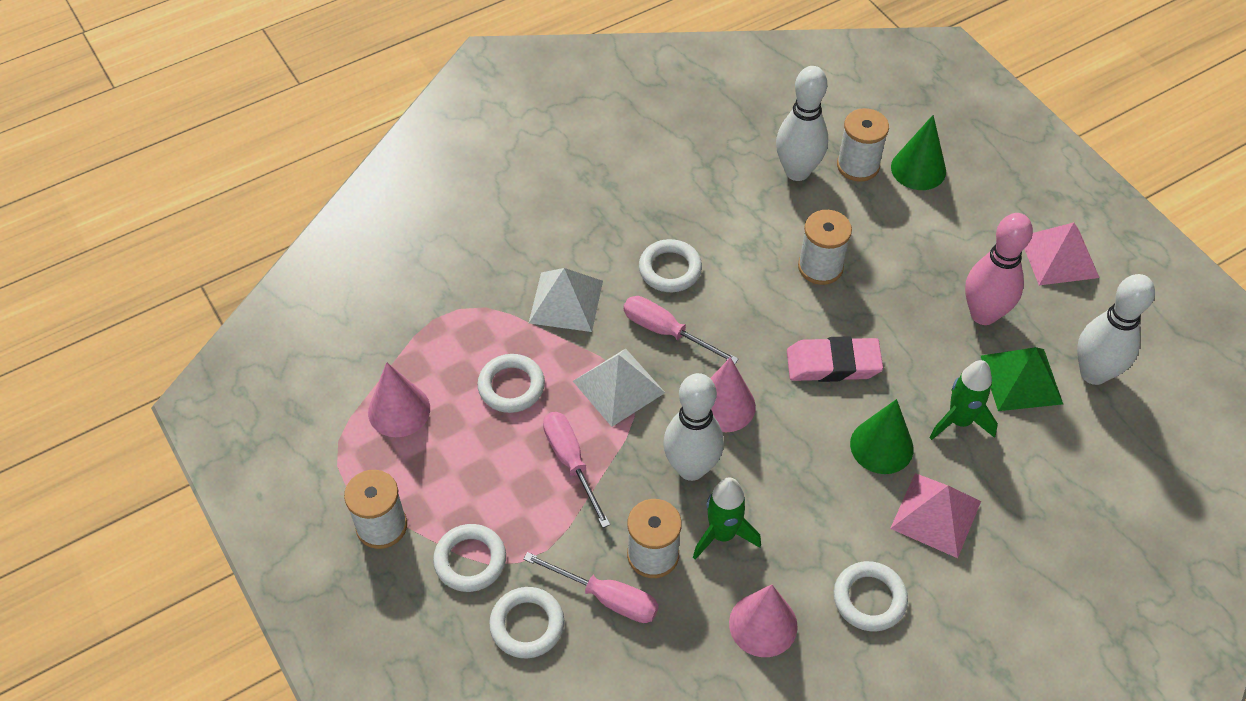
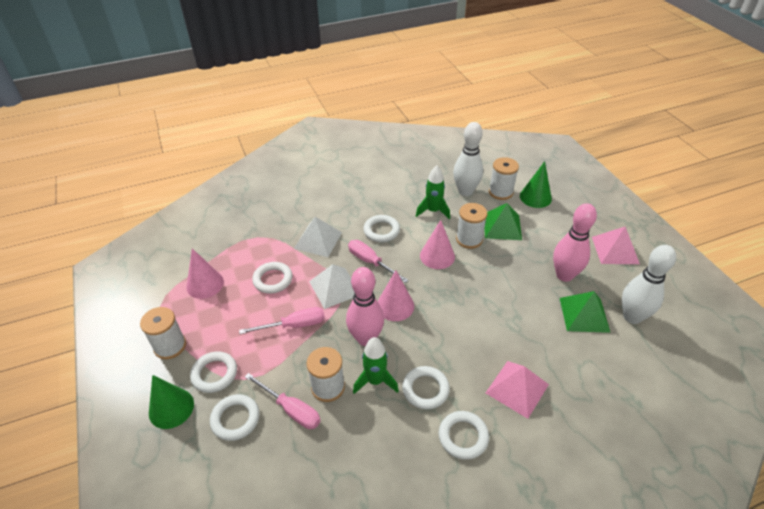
camera: 10 degrees right, 10 degrees down
(571, 462) = (294, 325): pink screwdriver -> pink screwdriver turned 90 degrees clockwise
(691, 468) = (366, 338): white bowling pin -> pink bowling pin
(763, 624) = (388, 443): pink cone -> pink cone (437, 256)
(801, 536) = (425, 389): none -> white ring
(833, 364) = (466, 291): pink eraser -> none
(871, 234) = (502, 226): none -> green pyramid
(881, 446) = (488, 342): green cone -> green cone (171, 408)
(959, 421) = (541, 334): green rocket -> green rocket (433, 211)

